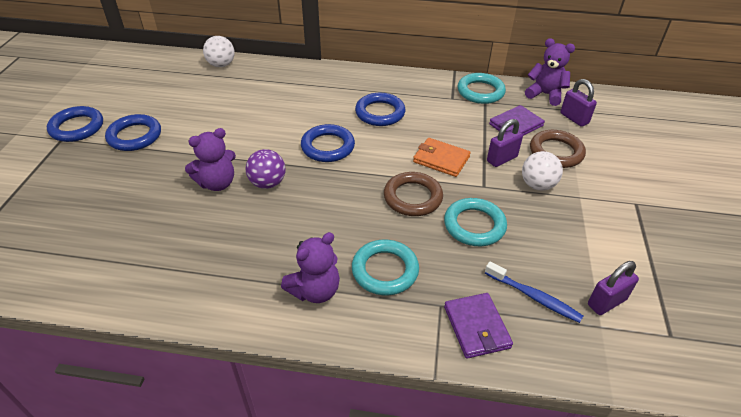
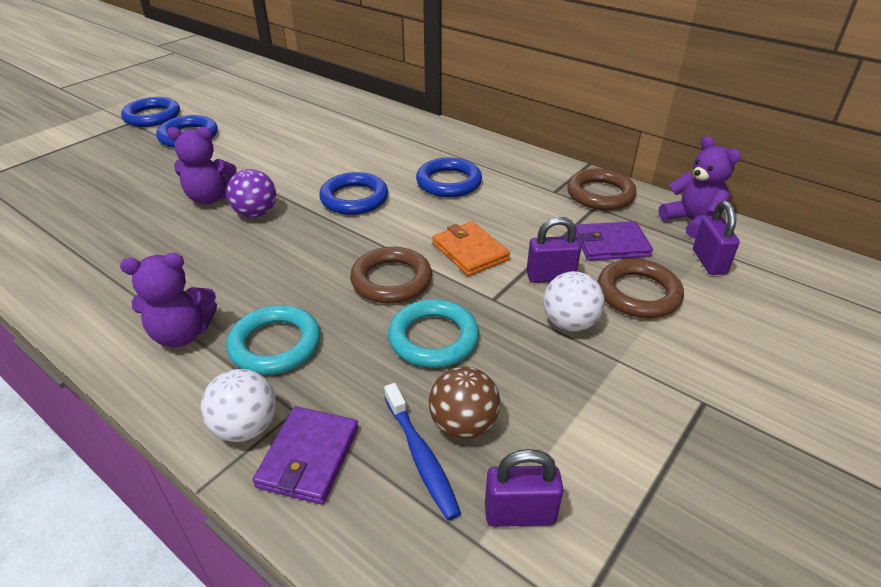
camera: 30 degrees right, 5 degrees down
(221, 65) = (333, 97): white ball -> white ball (246, 427)
(480, 92) = (600, 194): turquoise ring -> brown ring
(538, 269) = (463, 425): none -> brown ball

